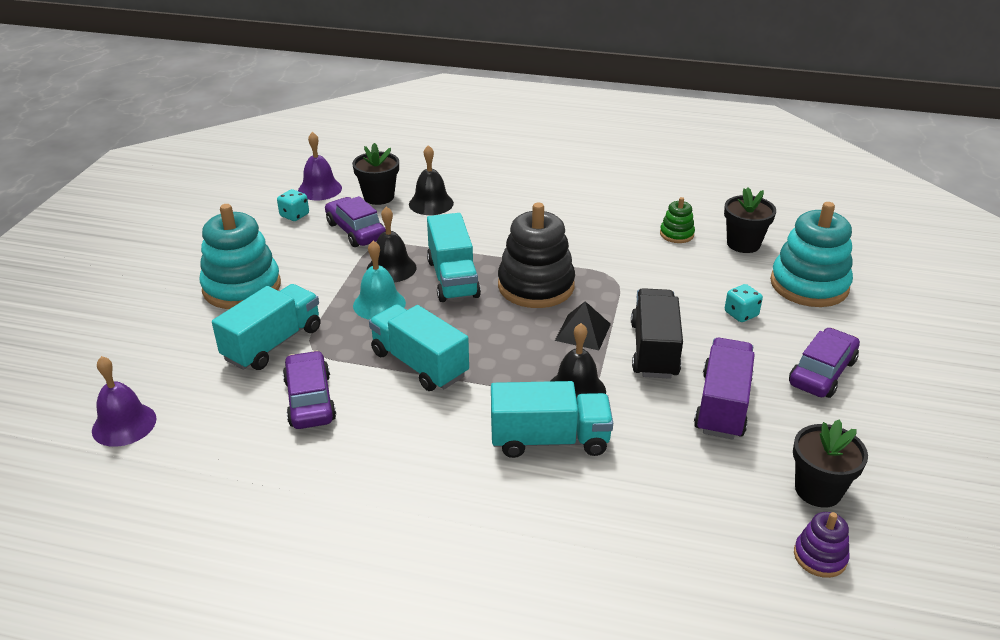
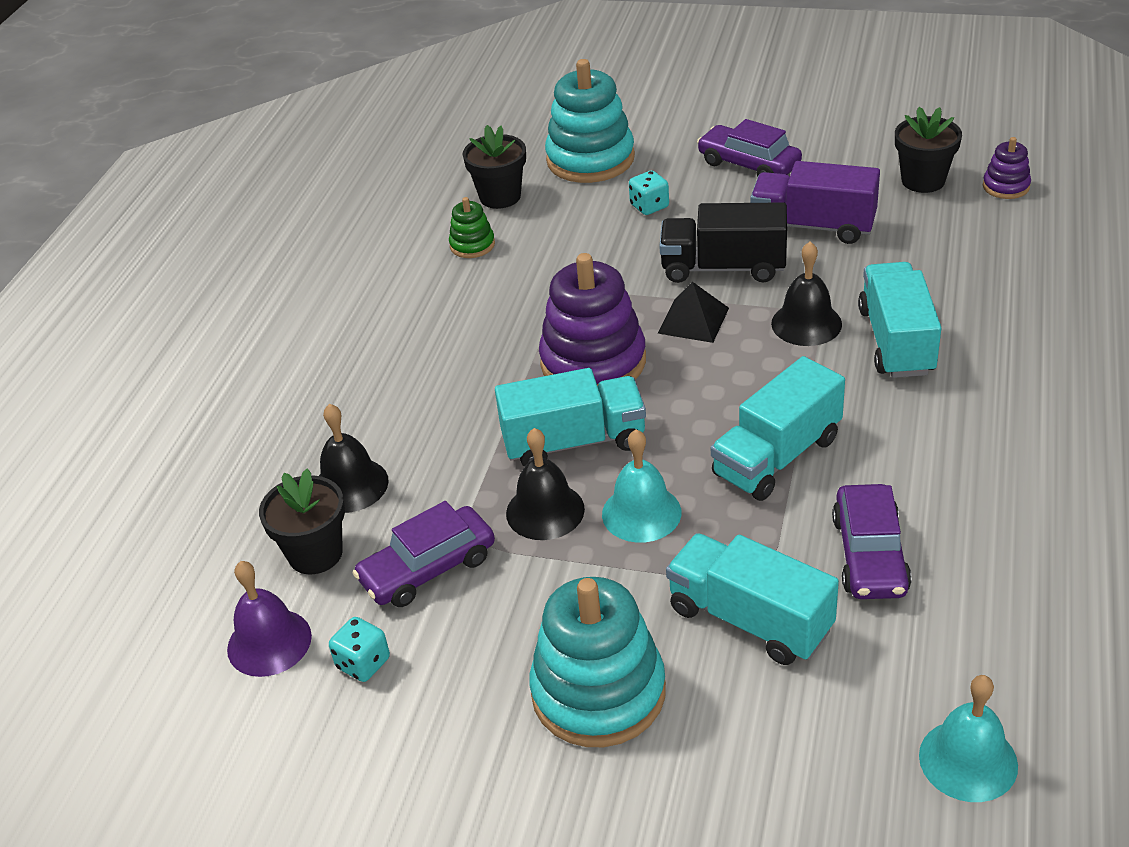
camera: 85 degrees left, 5 degrees up
(124, 424) = (968, 760): purple bell -> turquoise bell
(310, 400) = (869, 555): purple car -> purple car turned 75 degrees counterclockwise
(536, 286) = (593, 362): black stacking toy -> purple stacking toy

